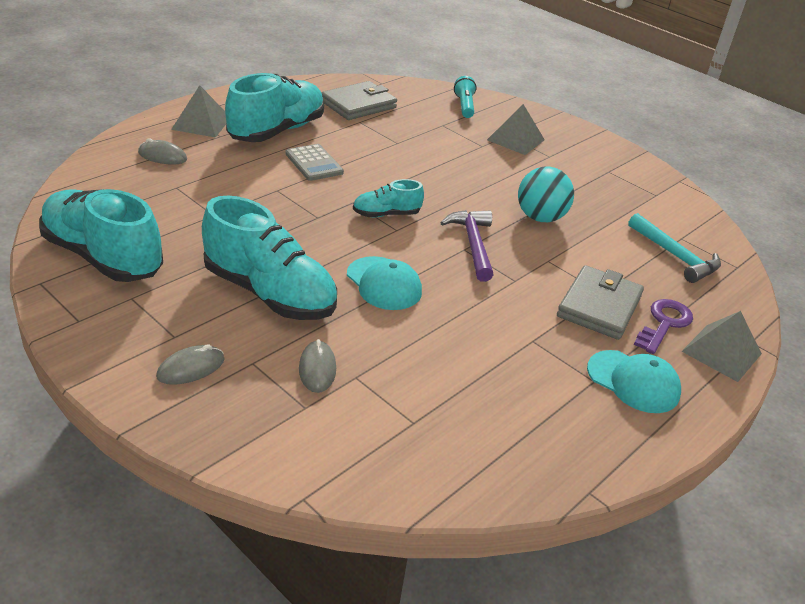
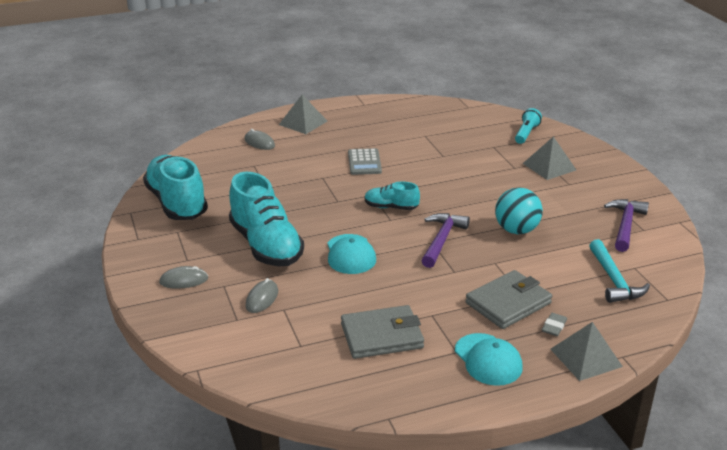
camera: 30 degrees right, 5 degrees down
(277, 131) = (354, 135): turquoise shoe -> none
(358, 105) = (434, 122): grey wallet -> grey wallet (382, 336)
(637, 193) = (625, 225): none -> purple hammer
(664, 323) = (554, 327): purple key -> grey eraser

